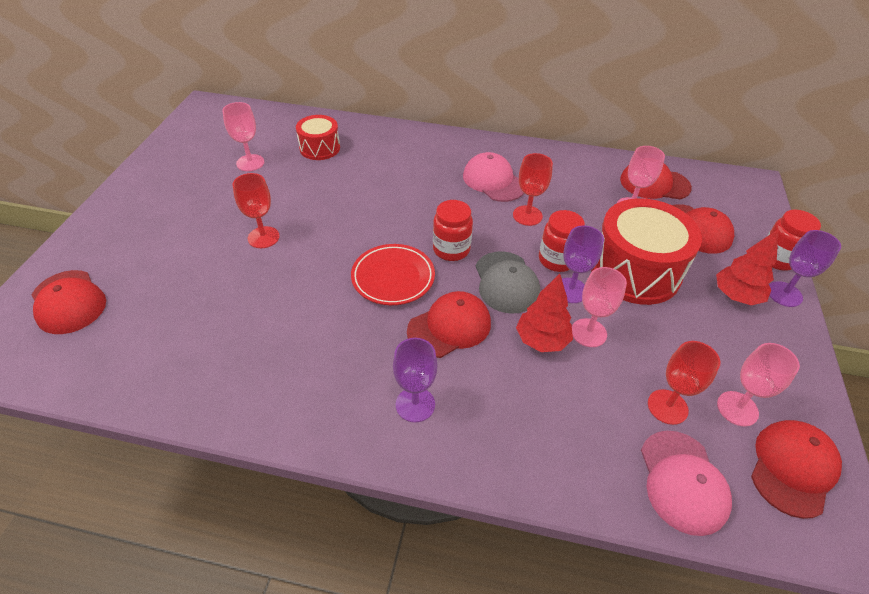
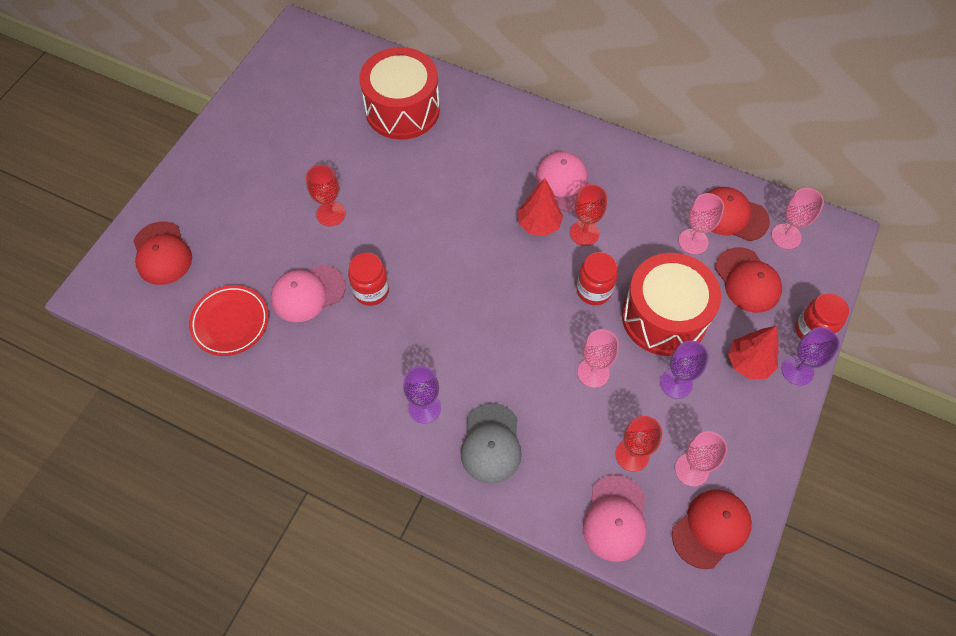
camera: 15 degrees right, 15 degrees up
(250, 163) = (332, 118): pink goblet -> pink goblet (786, 236)
(250, 312) = (307, 293): none -> pink cap
(320, 148) = (402, 109): red drum -> red drum, size x1.81
(393, 277) = (437, 281): red plate -> red plate (230, 322)
(449, 327) = (473, 342): red cap -> none
(451, 249) = (498, 260): red jar -> red jar (371, 291)
(506, 282) = (538, 306): grey cap -> grey cap (491, 443)
(542, 340) = (549, 371): red tree -> red tree (539, 224)
(570, 290) = (594, 326): purple goblet -> purple goblet (676, 383)

